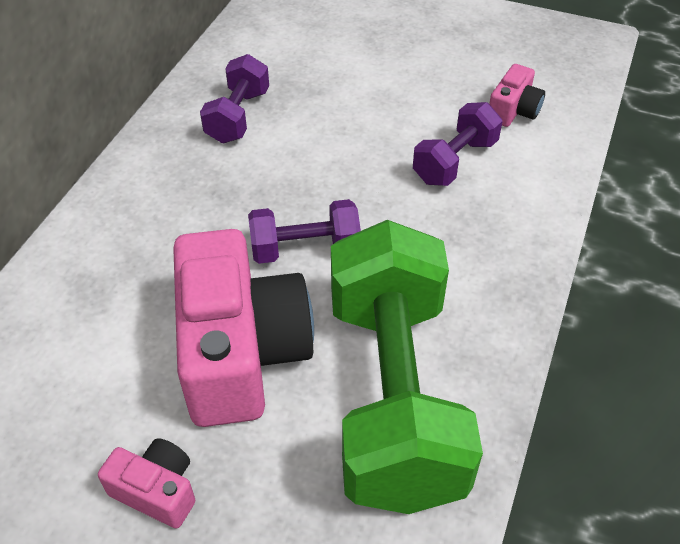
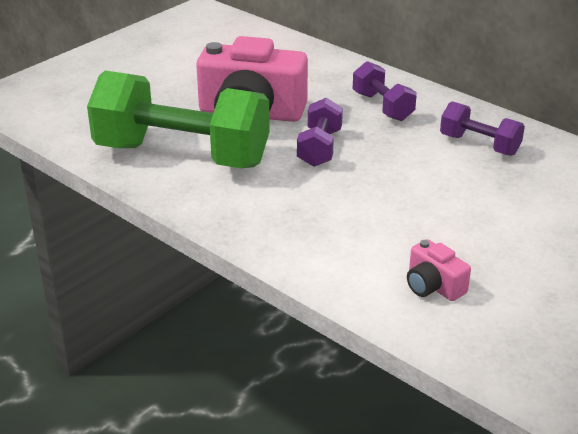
camera: 110 degrees right, 15 degrees down
(156, 491) = (183, 82): pink camera -> none
(455, 161) = (377, 232): purple dumbbell -> purple dumbbell (382, 106)

